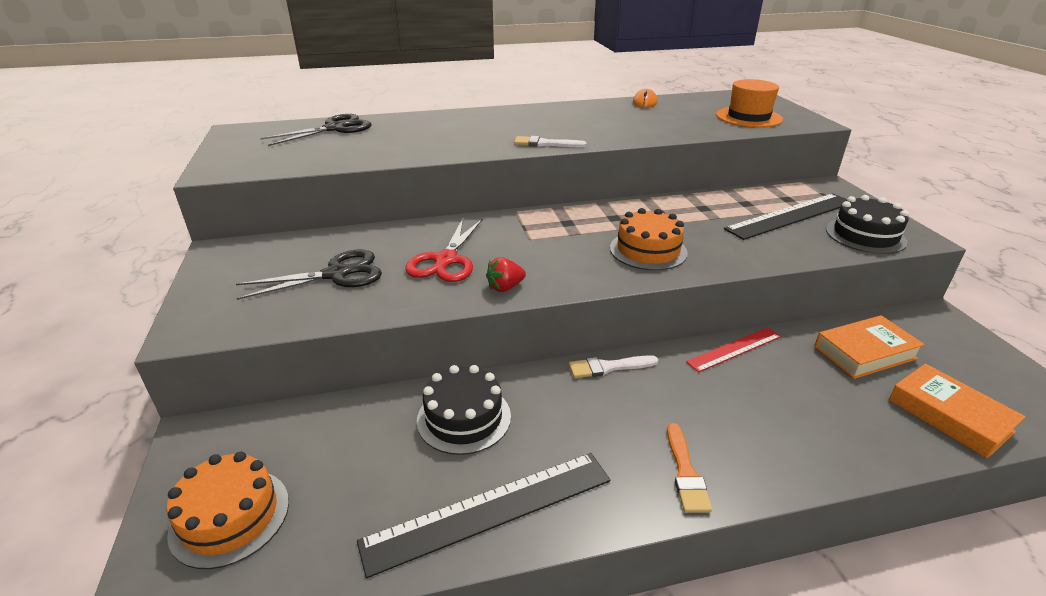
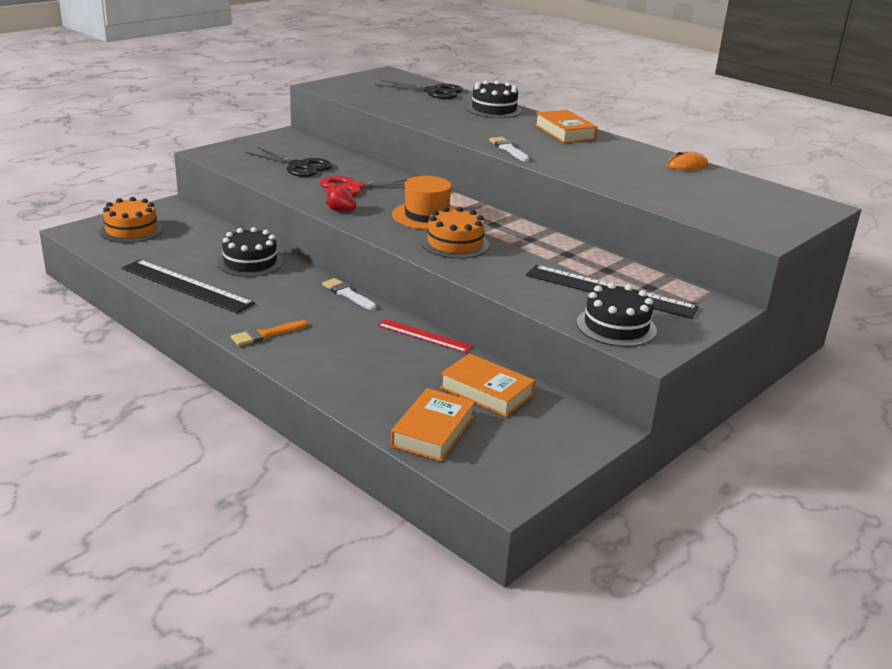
camera: 55 degrees right, 5 degrees down
(427, 121) = (494, 109): none -> black cake
(524, 114) = (564, 132): none -> orange book
(748, 117) = (725, 209): orange hat -> orange hat (426, 216)

